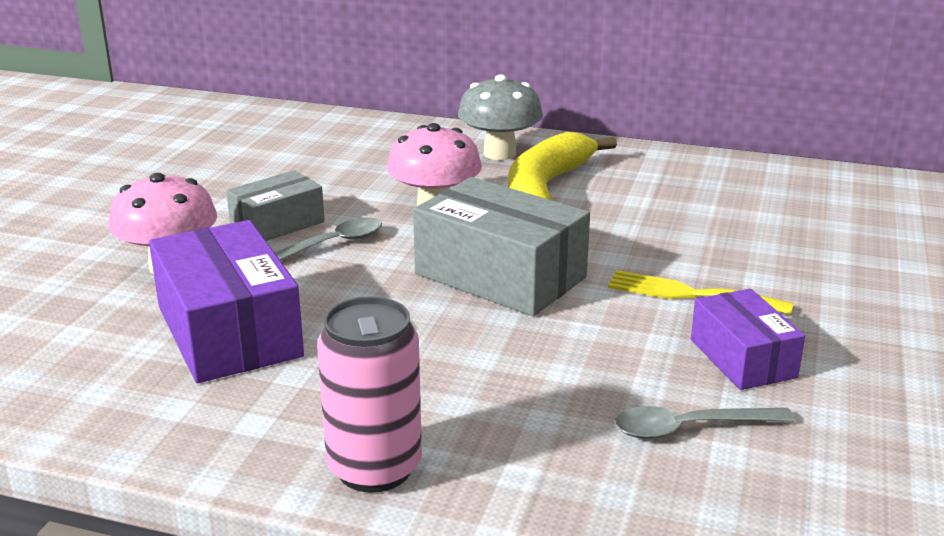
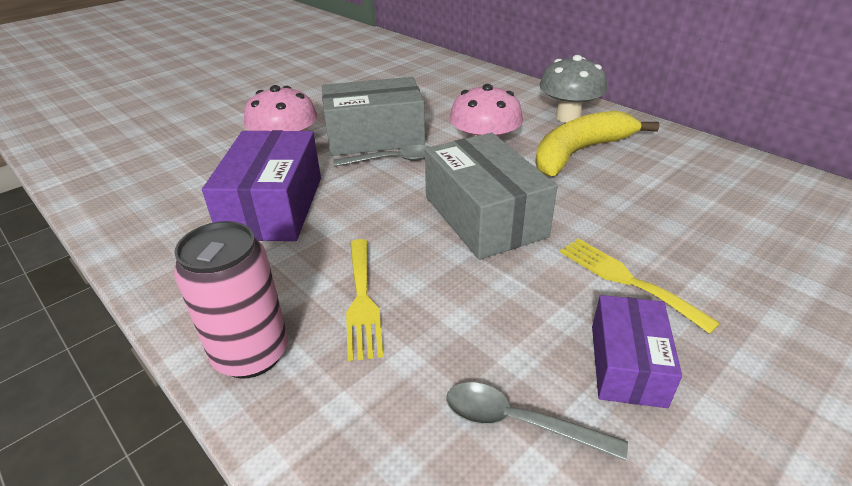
camera: 30 degrees right, 10 degrees up
(277, 224) = (375, 136): grey box -> grey box, size x1.68
(446, 387) = (362, 301): none -> yellow fork

